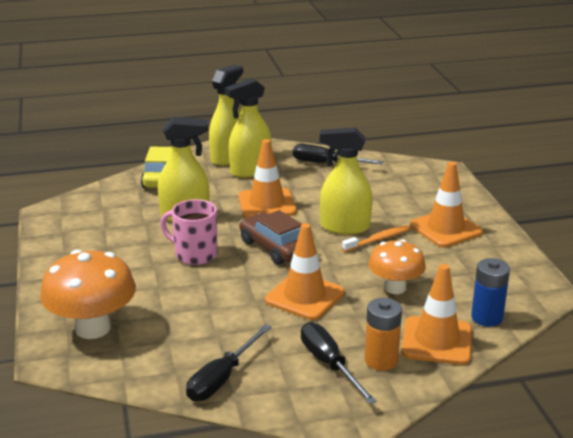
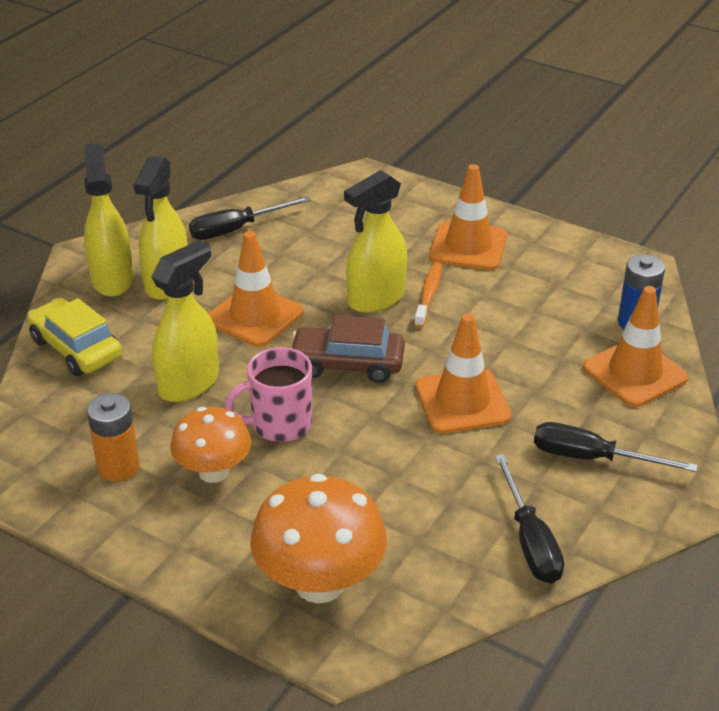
camera: 45 degrees left, 10 degrees up
(381, 360) = (624, 423): orange battery -> orange battery (118, 467)
(395, 288) = (523, 340): orange mushroom -> orange mushroom (213, 472)

